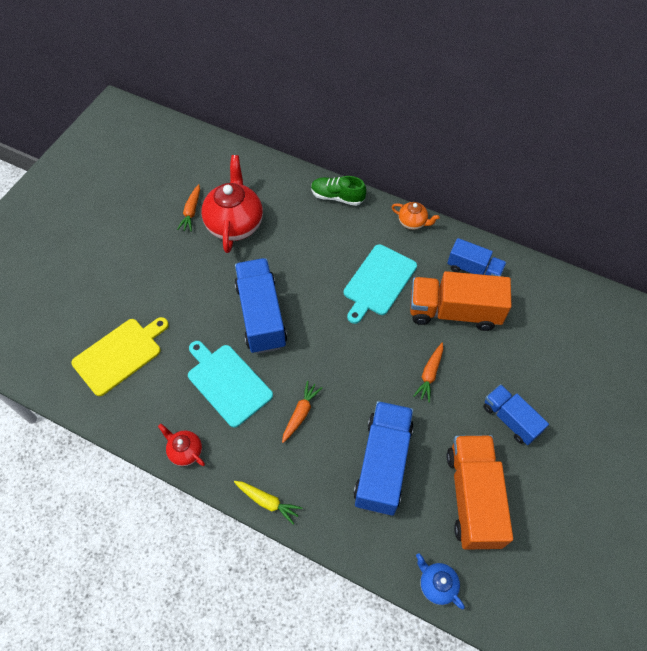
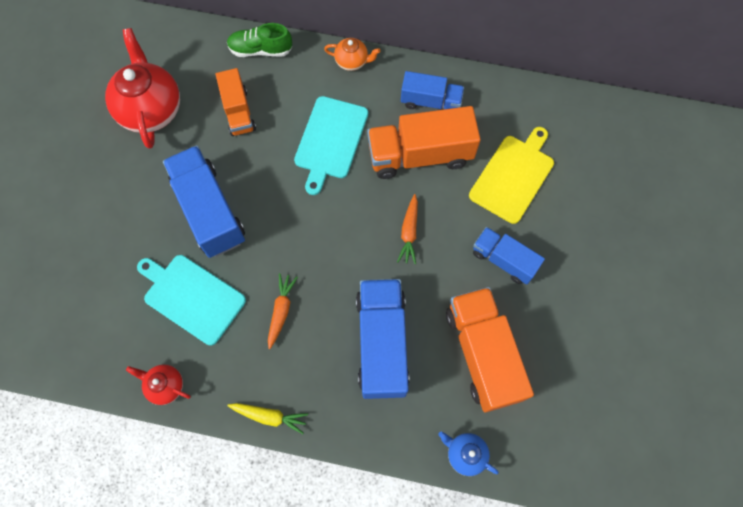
camera: 15 degrees left, 10 degrees up
(120, 354) = (60, 296): yellow cutting board -> yellow cutting board (513, 176)
(191, 212) = (96, 106): orange carrot -> none
(306, 241) = (238, 112): none -> orange truck

